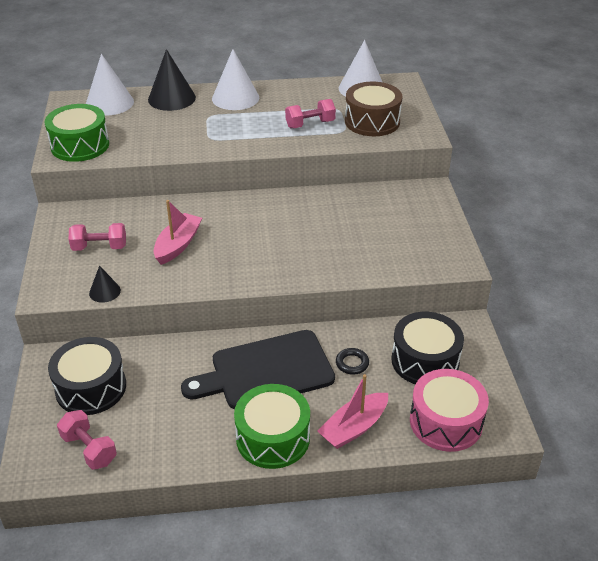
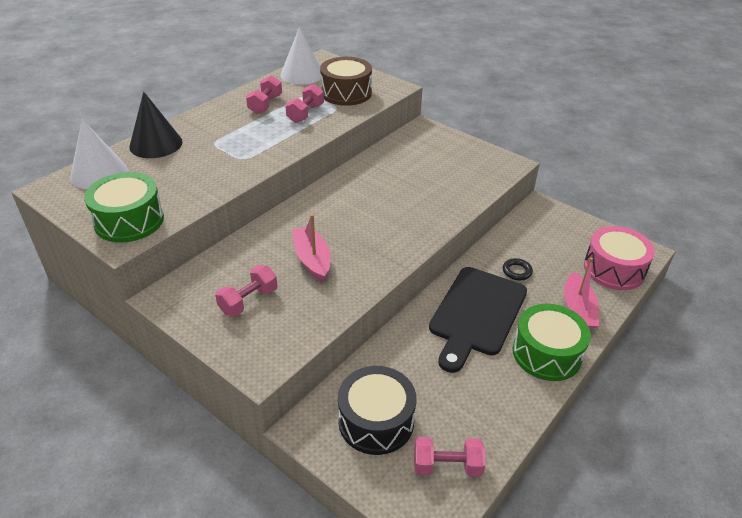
camera: 45 degrees left, 0 degrees up
(105, 291) = (310, 331): black cone -> none
(235, 98) = (213, 120): white cone -> none
(291, 102) = (265, 105): none -> pink dumbbell
(425, 361) = (551, 241): black drum -> none

